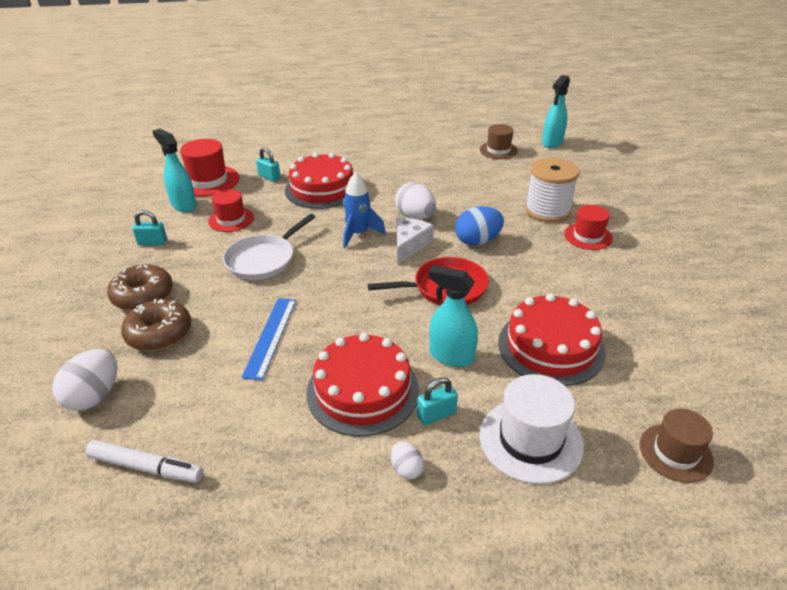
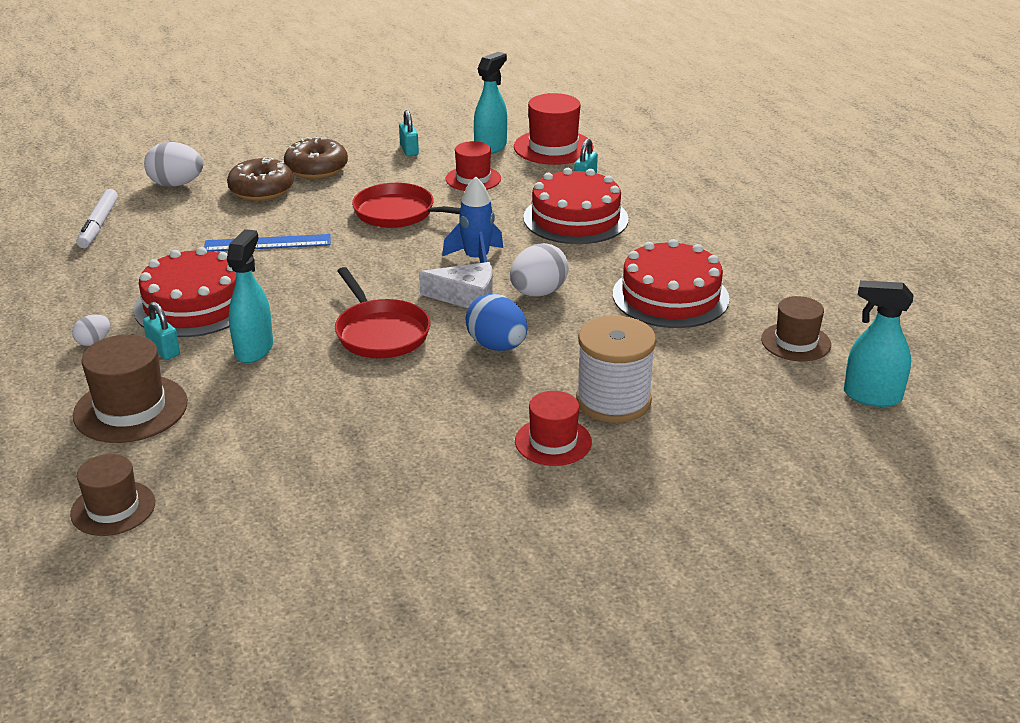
camera: 75 degrees right, 5 degrees down
(264, 259) = (399, 213): white pan -> red pan
(530, 440) = (130, 409): white hat -> brown hat
(551, 347) = (281, 416): red cake -> red cake (670, 296)

